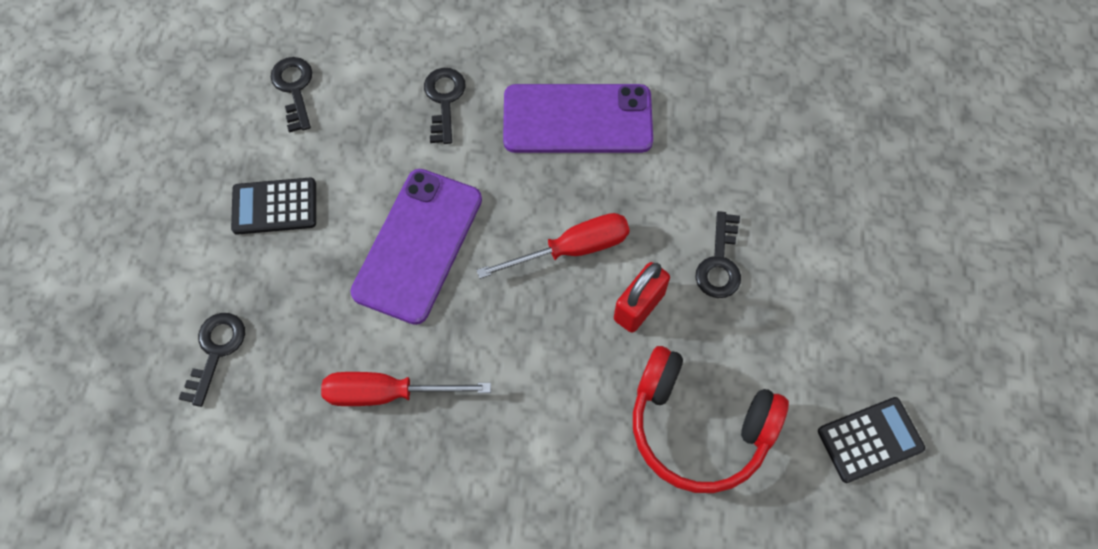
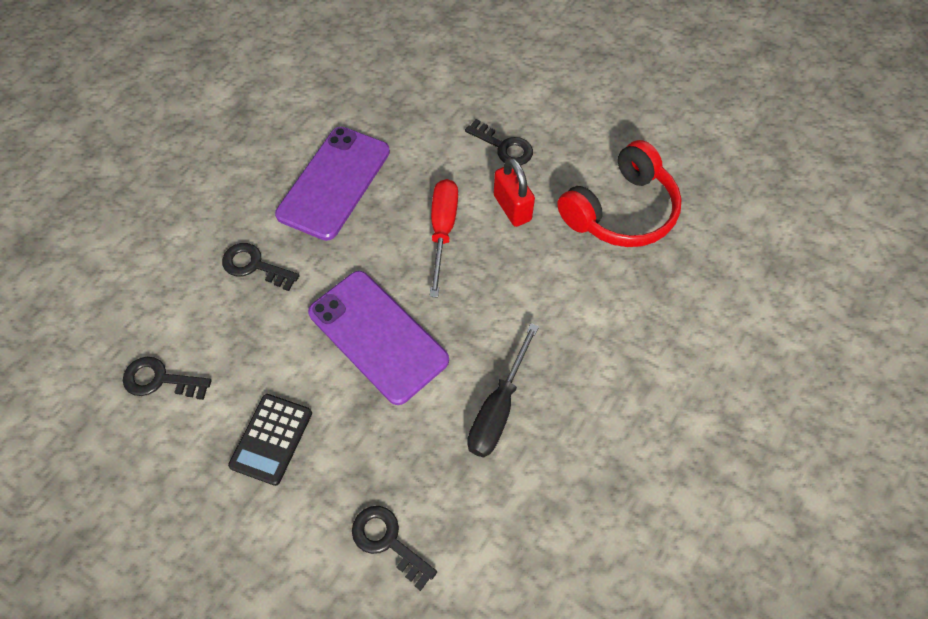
camera: 65 degrees left, 5 degrees down
(387, 393) = (498, 408): red screwdriver -> black screwdriver
(870, 439) = (670, 123): black calculator -> none

